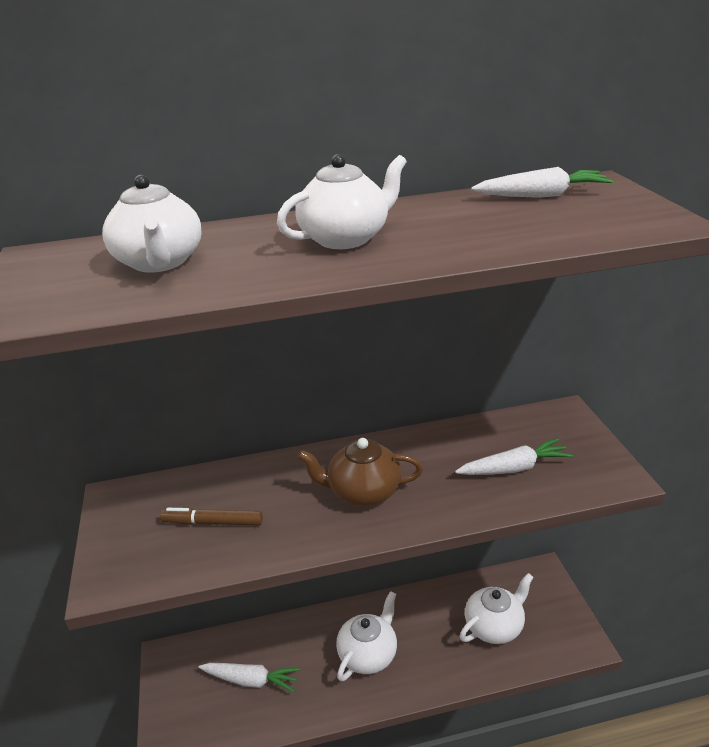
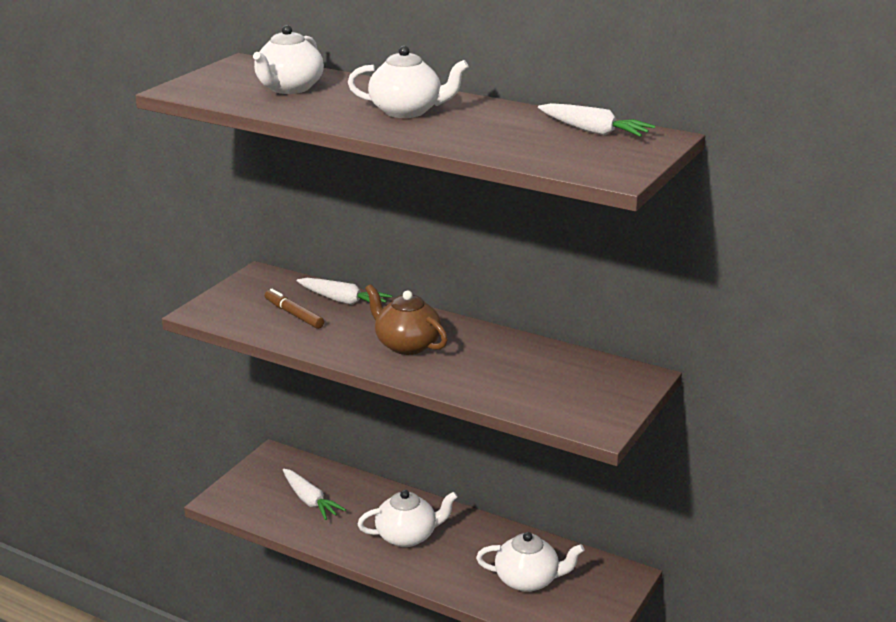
camera: 40 degrees right, 5 degrees down
(514, 468) = (533, 385): white carrot -> white carrot (343, 300)

